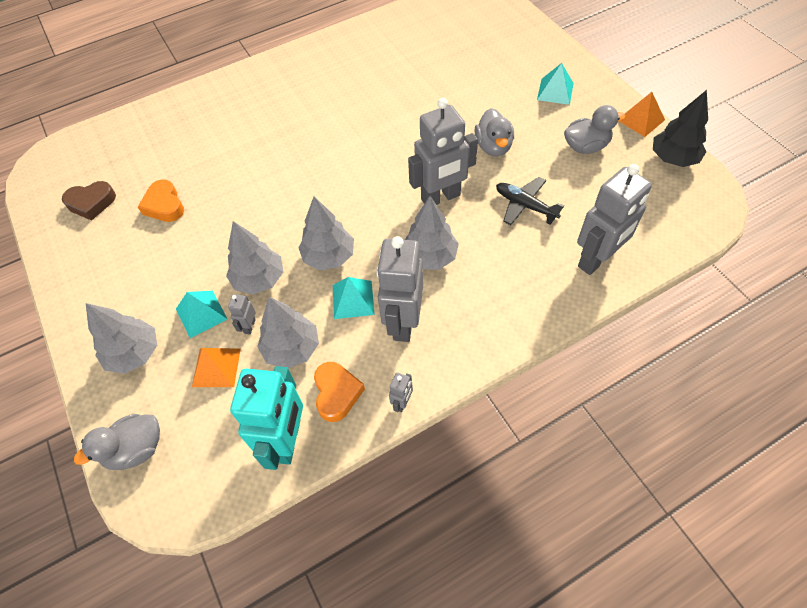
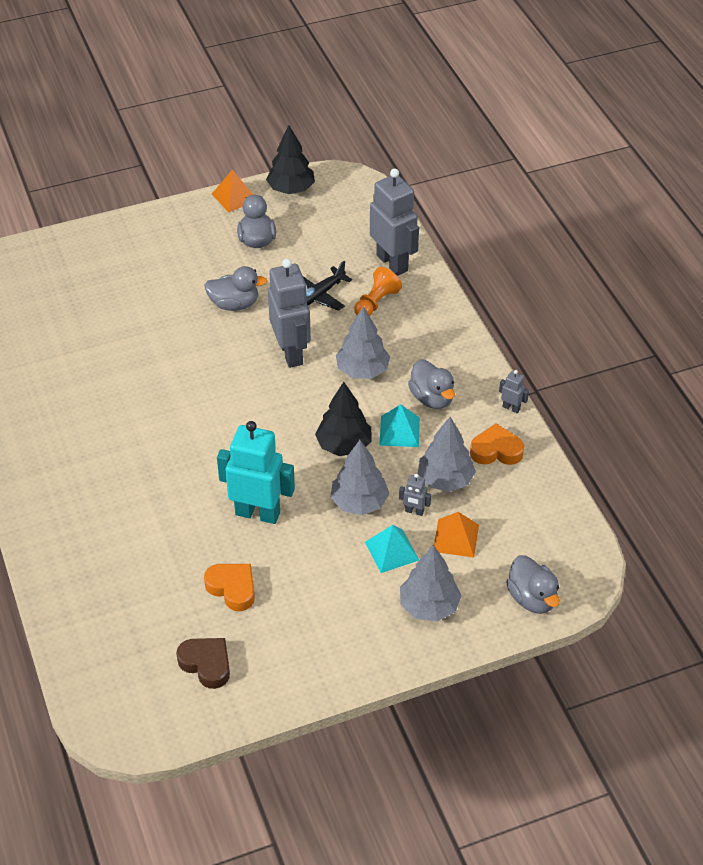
camera: 85 degrees left, 10 degrees down
(91, 203) = (206, 664): brown heart -> brown heart turned 45 degrees counterclockwise
(164, 205) = (232, 588): orange heart -> orange heart turned 120 degrees counterclockwise
(288, 440) = (536, 487): turquoise robot -> turquoise robot (258, 513)
(329, 256) = (344, 445): grey tree -> black tree
(403, 322) = (432, 398): grey robot -> grey duck
(530, 254) = (376, 302): none -> orange pawn
(555, 91) = (171, 245): turquoise pyramid -> none

